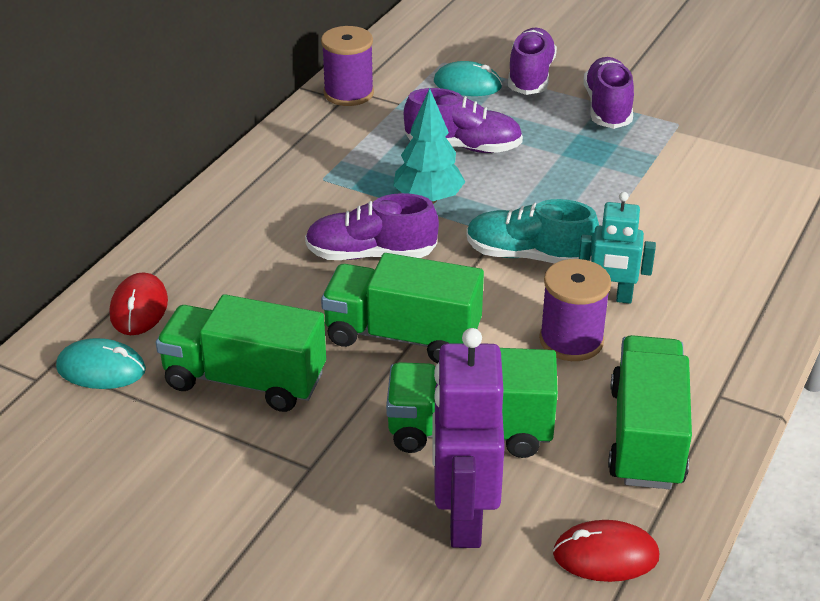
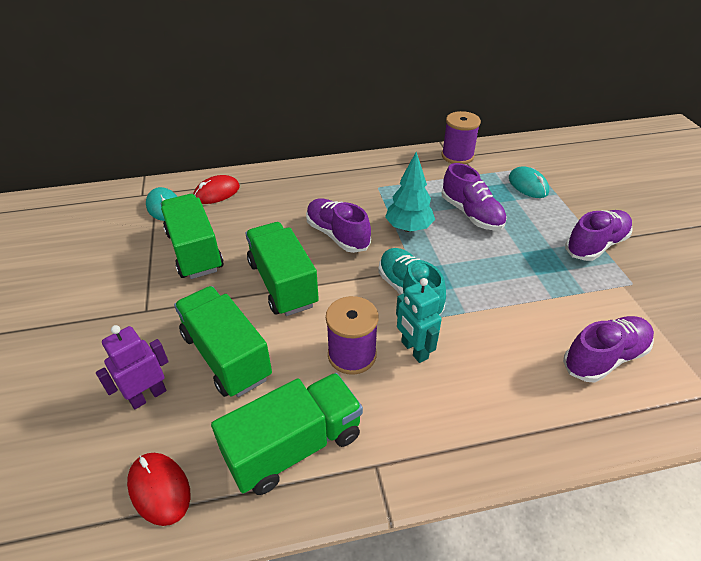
camera: 50 degrees right, 5 degrees up
(463, 518) = (148, 396): purple robot -> purple robot, size x0.62
(530, 76) = (573, 201): purple shoe -> purple shoe (604, 357)

